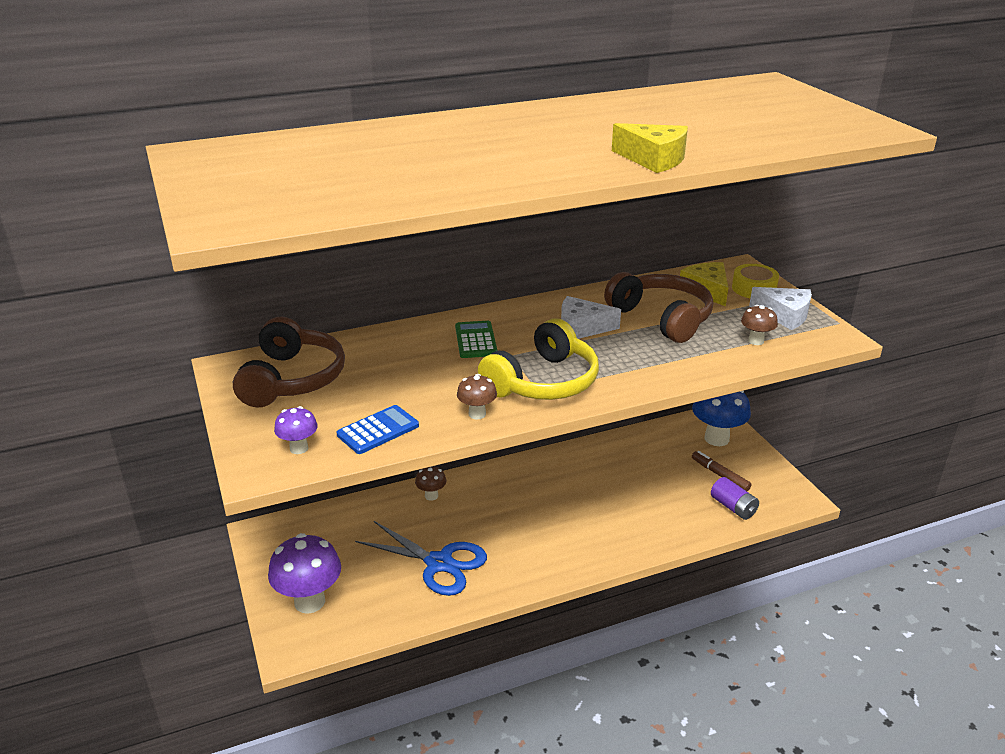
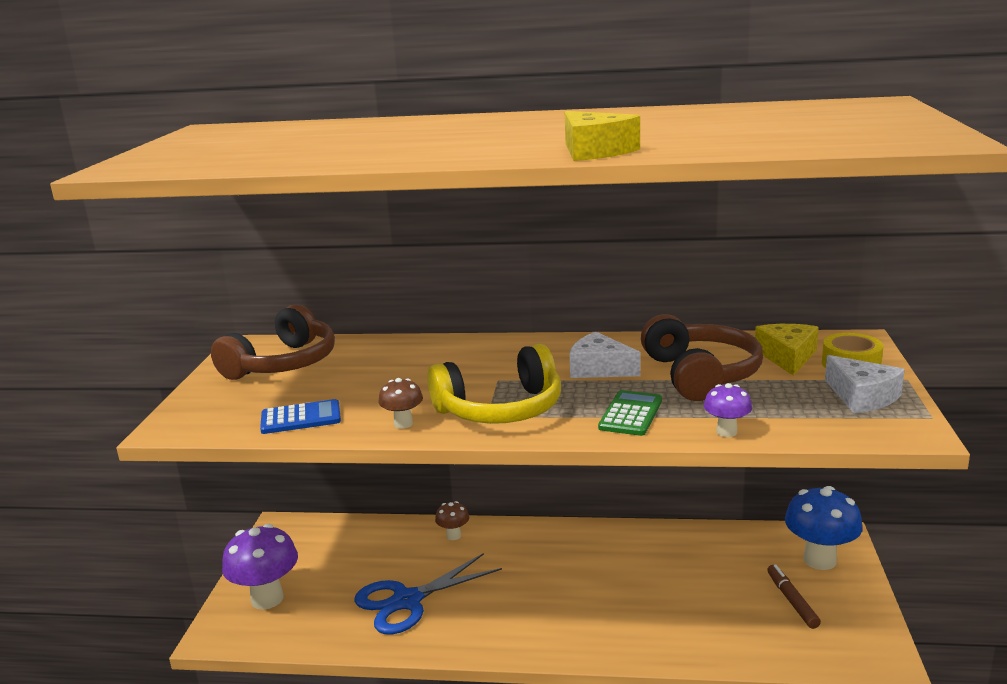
camera: 30 degrees right, 10 degrees down
(299, 448) = (221, 418): purple mushroom -> purple mushroom (726, 432)
(439, 563) = (407, 601): blue scissors -> blue scissors turned 90 degrees clockwise
(475, 340) = (479, 361): green calculator -> green calculator (630, 414)
(733, 507) = (780, 642): purple battery -> none
(756, 341) = (792, 416): brown mushroom -> none

